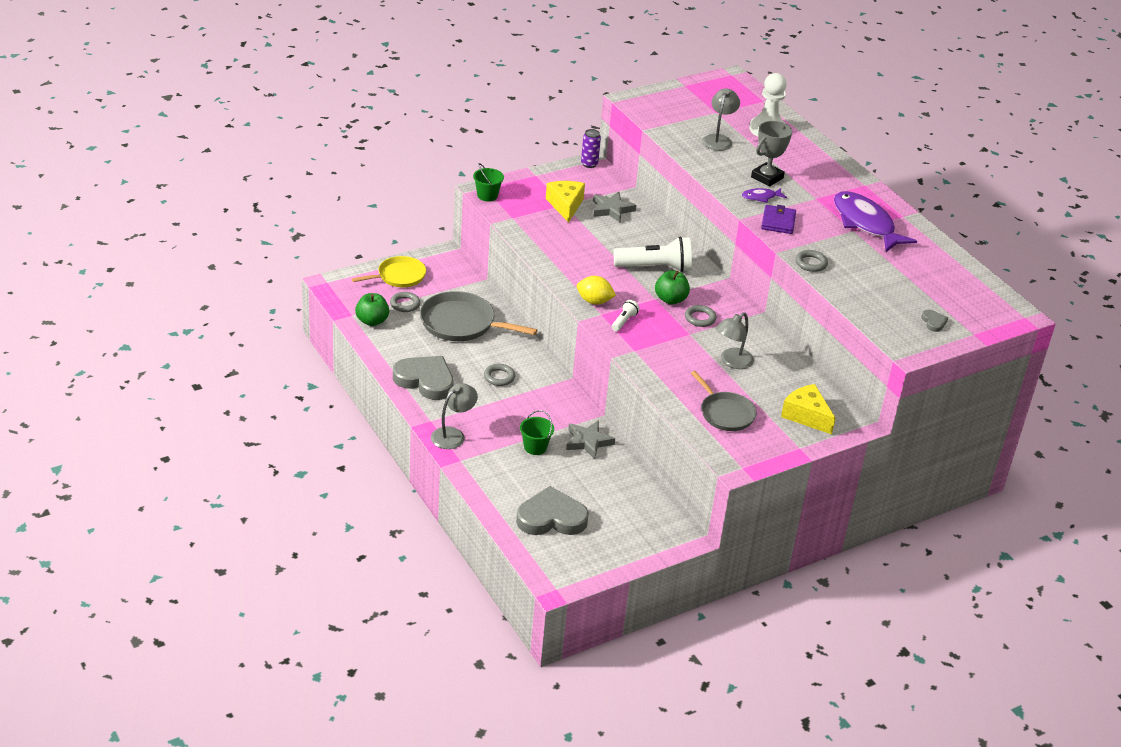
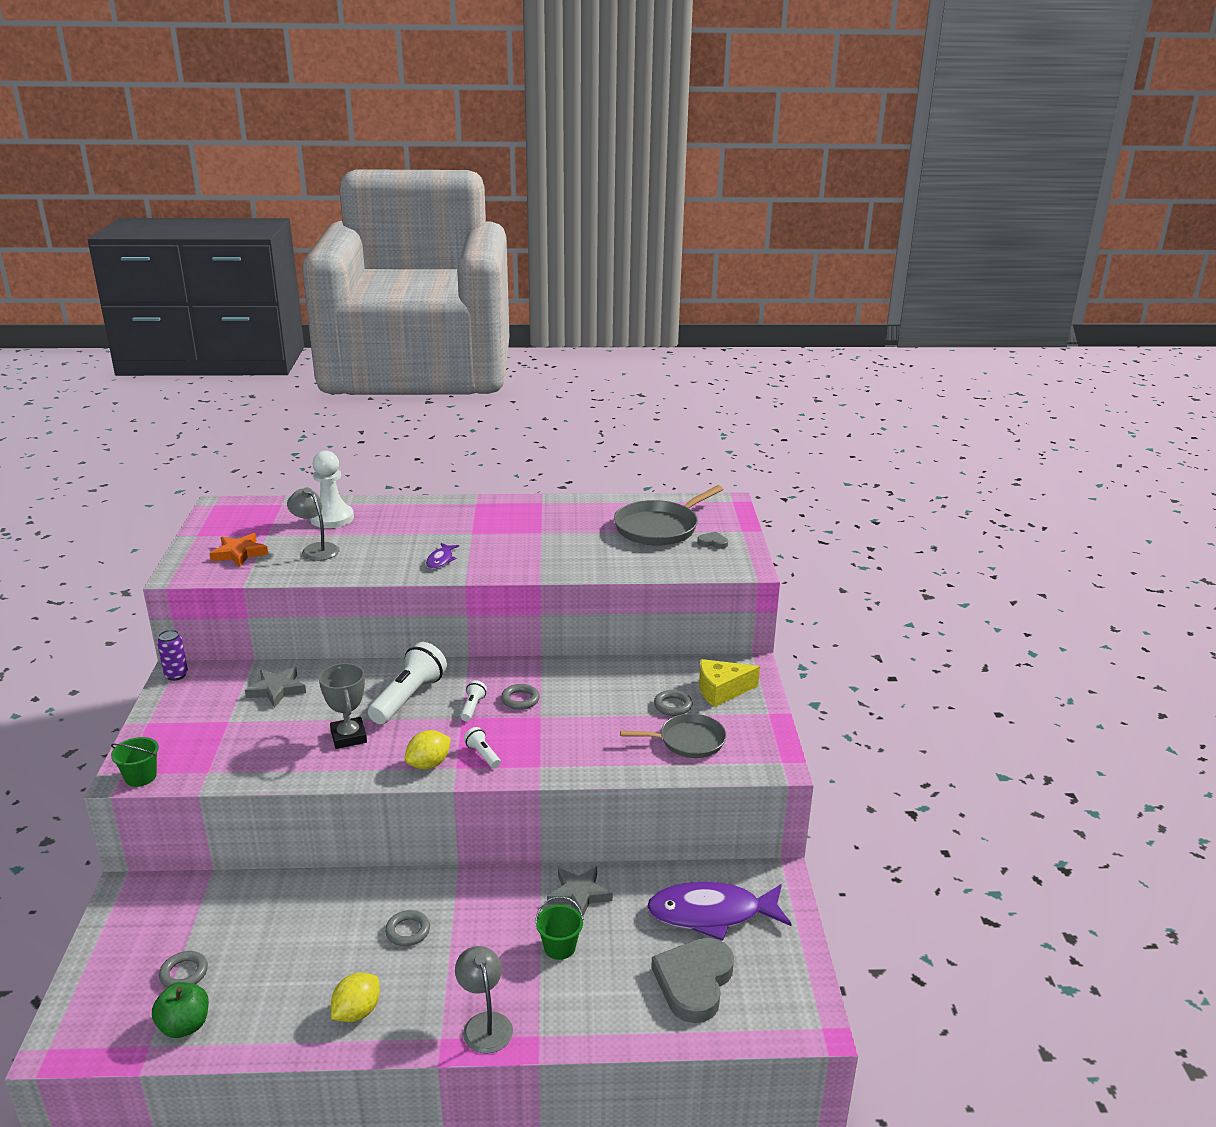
camera: 60 degrees left, 10 degrees down
(399, 276) = (120, 957): yellow pan -> none
(425, 380) = (357, 1012): grey heart -> yellow lemon
(461, 323) = (275, 928): grey pan -> grey pan (659, 528)
(565, 205) = (232, 721): yellow cheese -> none
(670, 299) = (472, 707): green apple -> white flashlight
(680, 111) = (239, 553): none -> orange star
(732, 362) = (607, 705): grey lamp -> none
(767, 177) = (411, 546): grey trophy -> grey trophy (348, 737)
(778, 222) = (491, 565): purple wallet -> none
(811, 263) = (575, 571): grey ring -> grey ring (673, 706)
(865, 223) = (536, 523): purple fish -> purple fish (711, 914)

